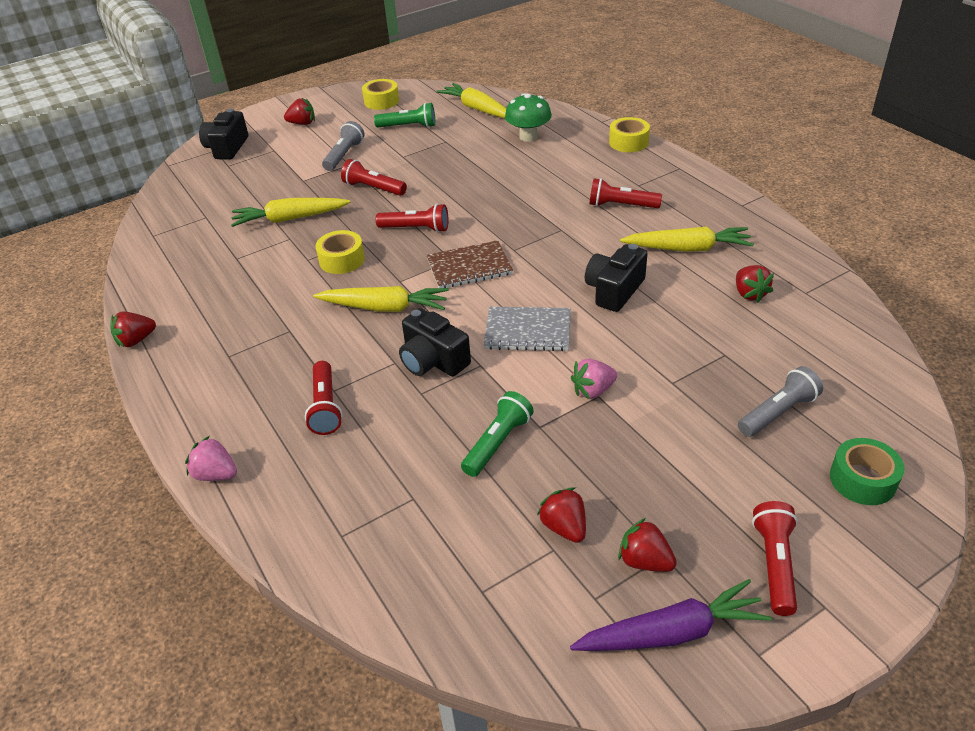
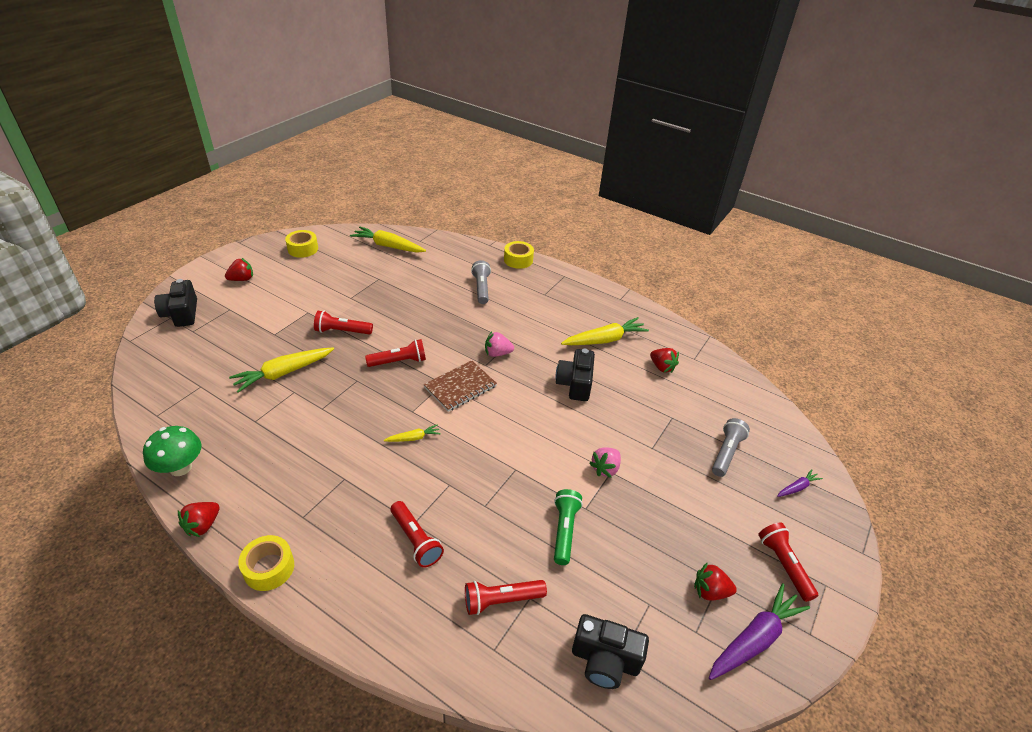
camera: 30 degrees left, 0 degrees up
(216, 474) = (357, 632): pink strawberry -> pink strawberry (497, 353)
(342, 260) = (352, 402): yellow tape -> yellow tape (269, 568)
(344, 155) = (298, 304): grey flashlight -> grey flashlight (481, 288)
(385, 308) = (413, 438): yellow carrot -> yellow carrot, size x0.50
(408, 126) = (339, 269): green flashlight -> none
(433, 360) = (478, 475): black camera -> black camera (605, 660)
(528, 137) = (442, 265): green mushroom -> green mushroom (180, 467)
(528, 331) = (534, 431): grey notebook -> none
(564, 527) = (646, 584): red strawberry -> none
(621, 205) = (542, 313): red flashlight -> red flashlight (501, 600)
(862, 480) = (797, 487): green tape -> purple carrot

